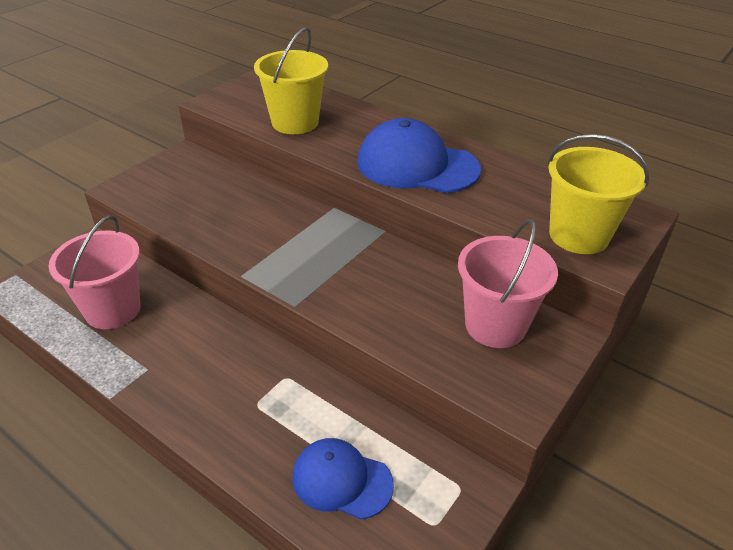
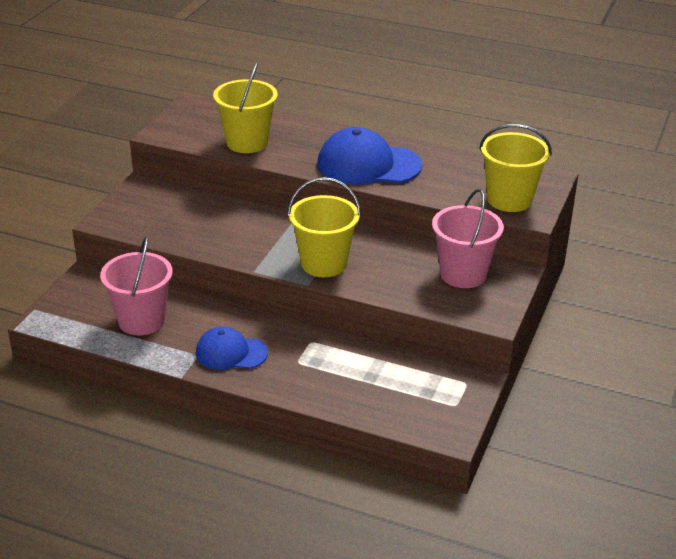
camera: 15 degrees left, 5 degrees down
(327, 279) = (323, 263): none -> yellow bucket
(341, 480) = (382, 393): blue cap -> blue cap (231, 353)

